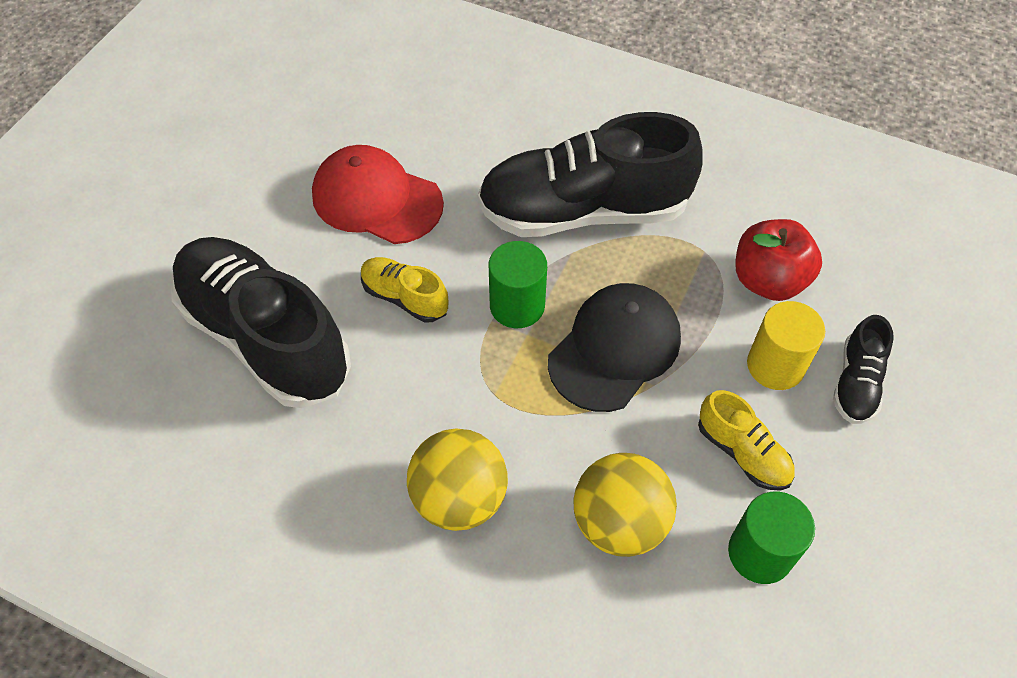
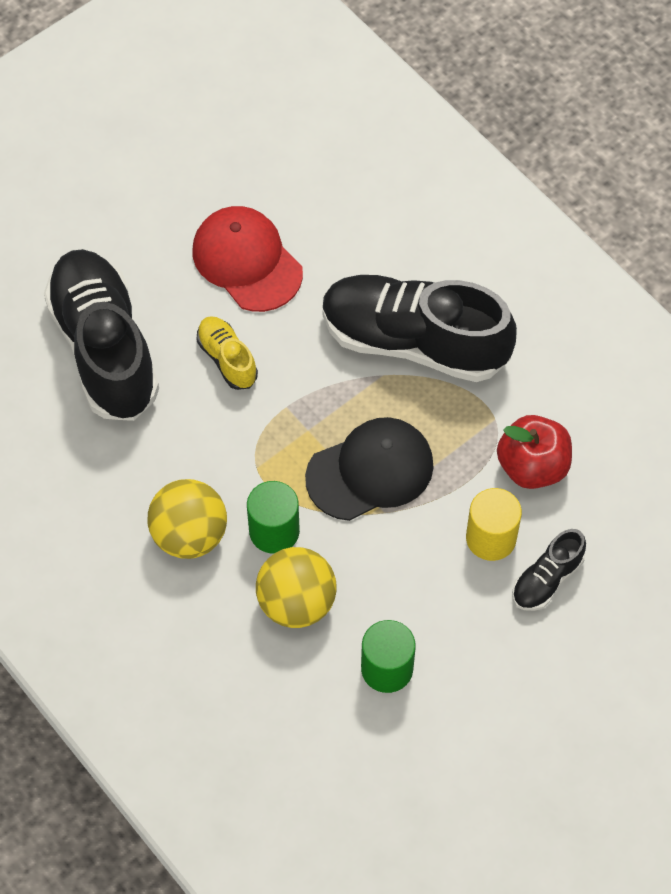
camera: 25 degrees right, 5 degrees up
(517, 306) = (313, 403): green cylinder -> green cylinder (274, 531)
(742, 452) = (420, 592): yellow shoe -> none

